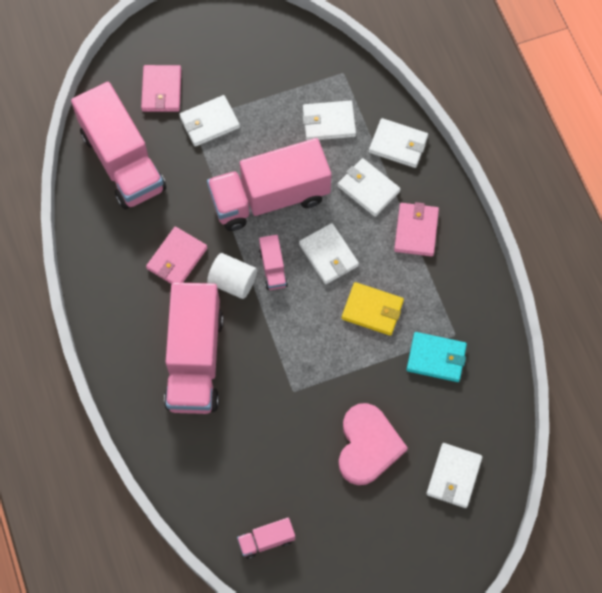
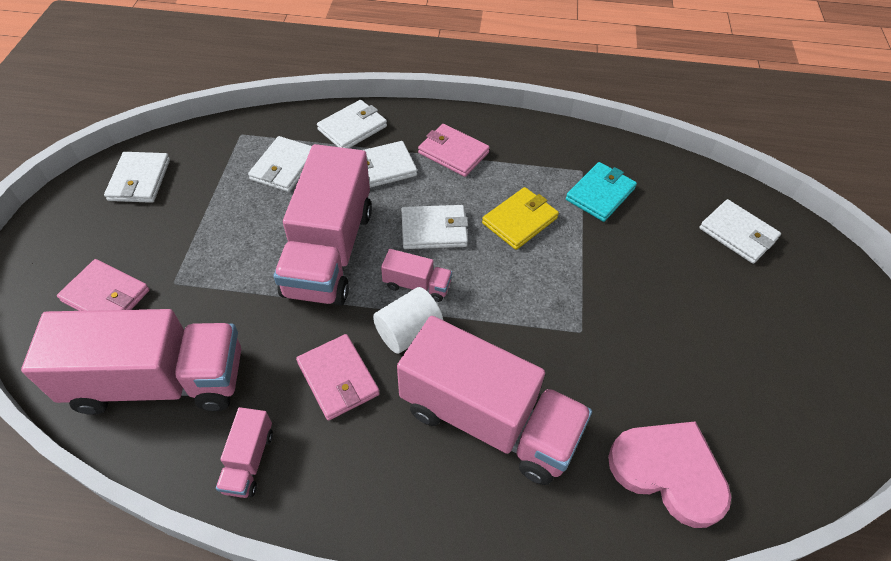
camera: 65 degrees left, 15 degrees down
(209, 122) = (191, 267): white wallet -> white wallet (139, 180)
(266, 540) = (770, 445): pink truck -> pink truck (249, 461)
(368, 446) = (677, 290): pink heart -> pink heart (669, 471)

